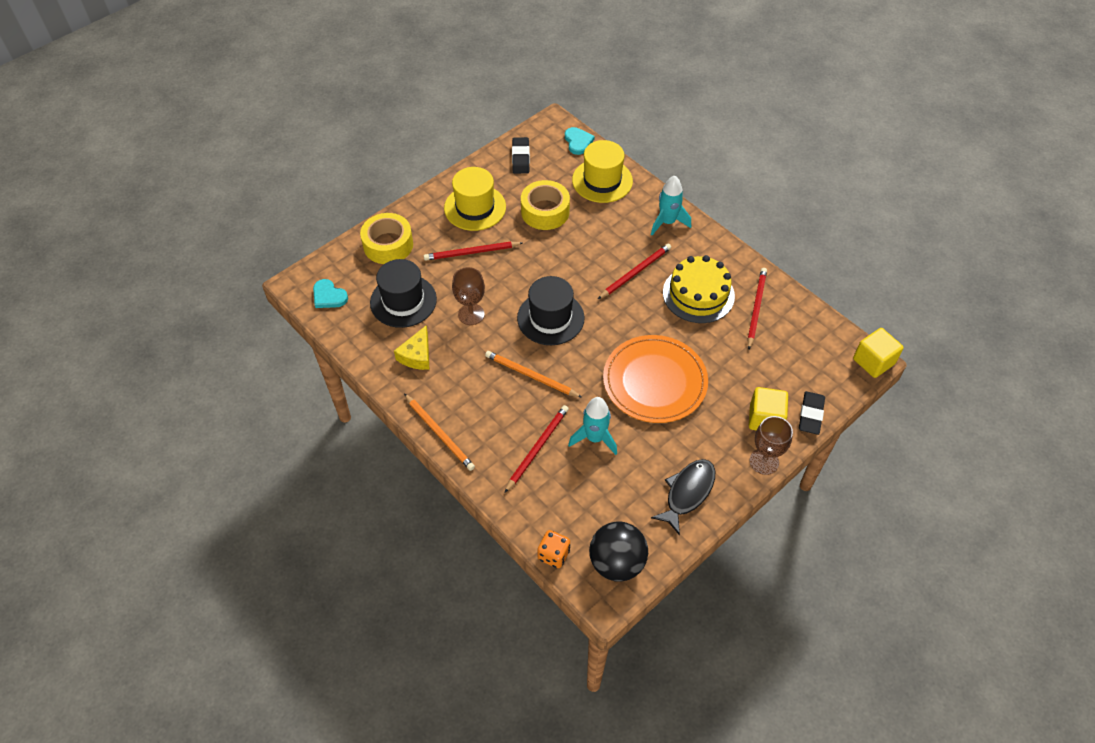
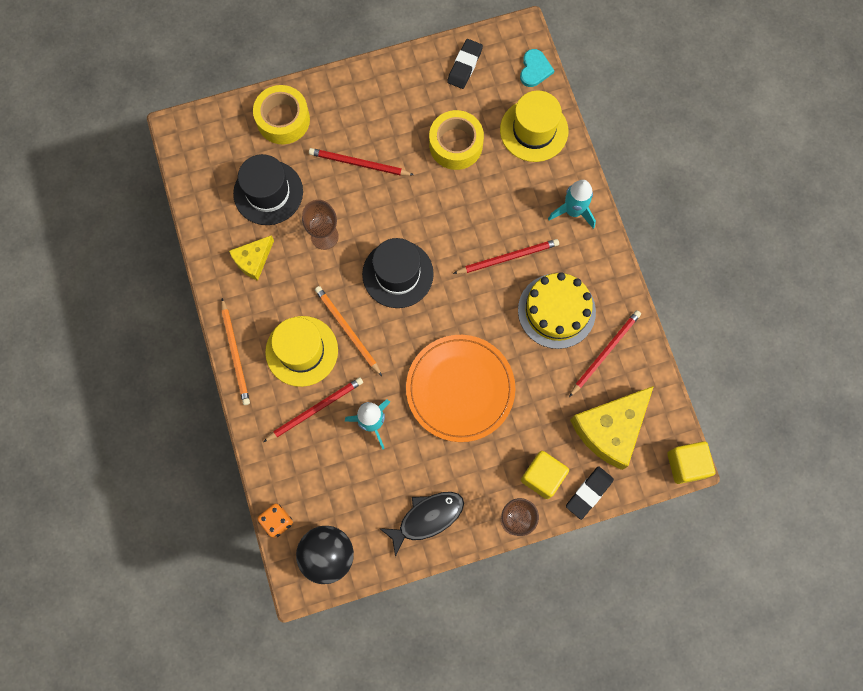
camera: 25 degrees right, 20 degrees up
(329, 296) = (202, 156): turquoise heart -> none
(475, 207) = (388, 110): yellow hat -> yellow hat (301, 351)
(797, 360) = (611, 429): none -> yellow cheese

